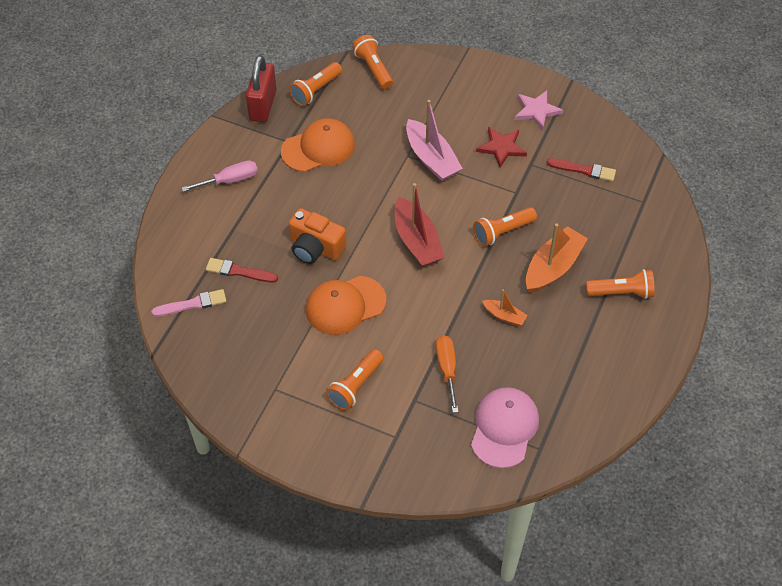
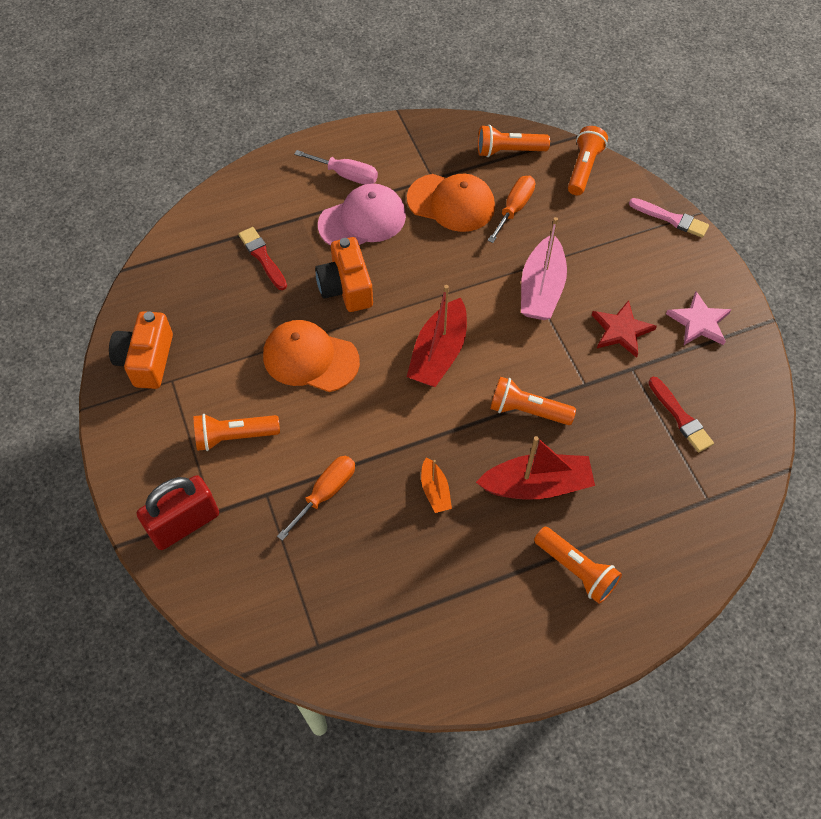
camera: 45 degrees right, 5 degrees up
(192, 304) = (196, 254): pink brush -> pink brush (670, 218)
(243, 391) = (146, 360): none -> orange camera
(263, 105) = (448, 131): red padlock -> red padlock (184, 524)
(360, 123) = (514, 208): none -> orange screwdriver
(504, 428) = (310, 595): pink cap -> pink cap (362, 220)
(553, 267) = (536, 485): orange boat -> red boat

